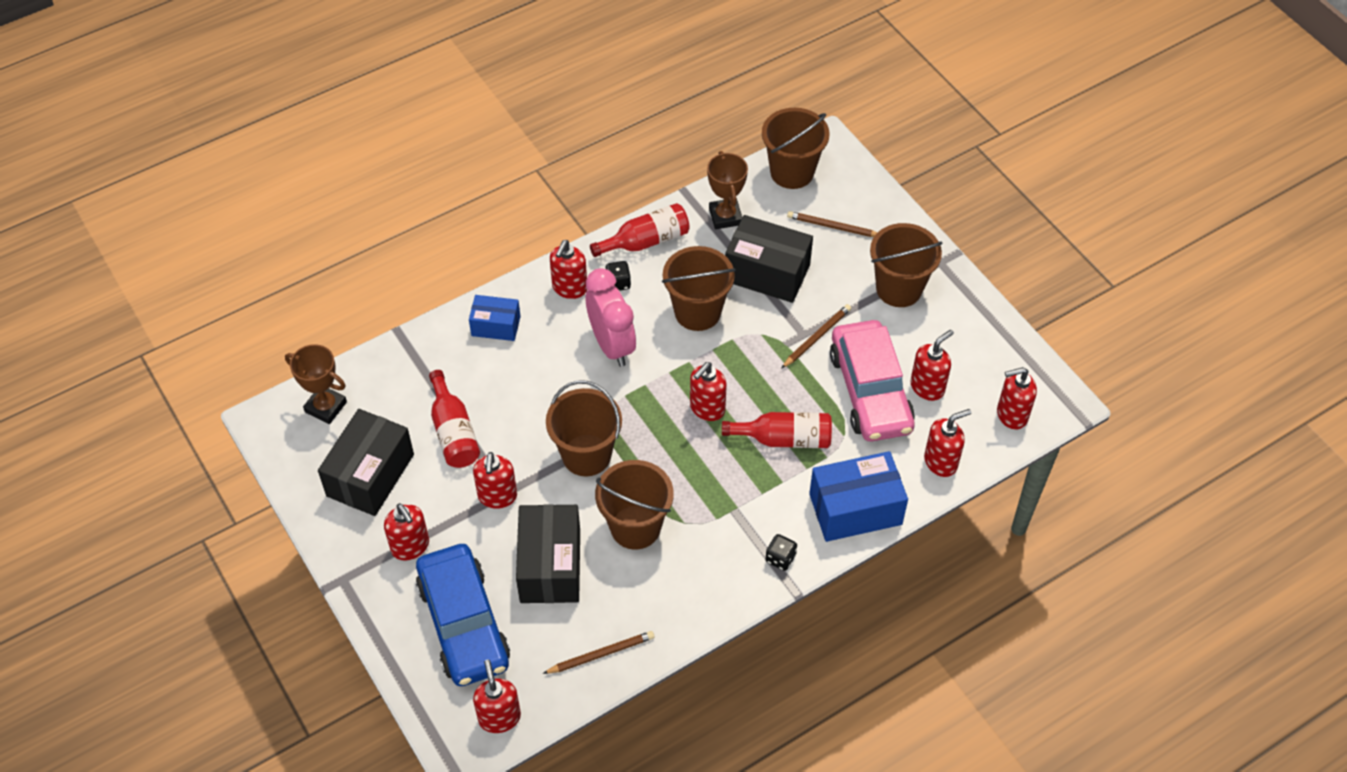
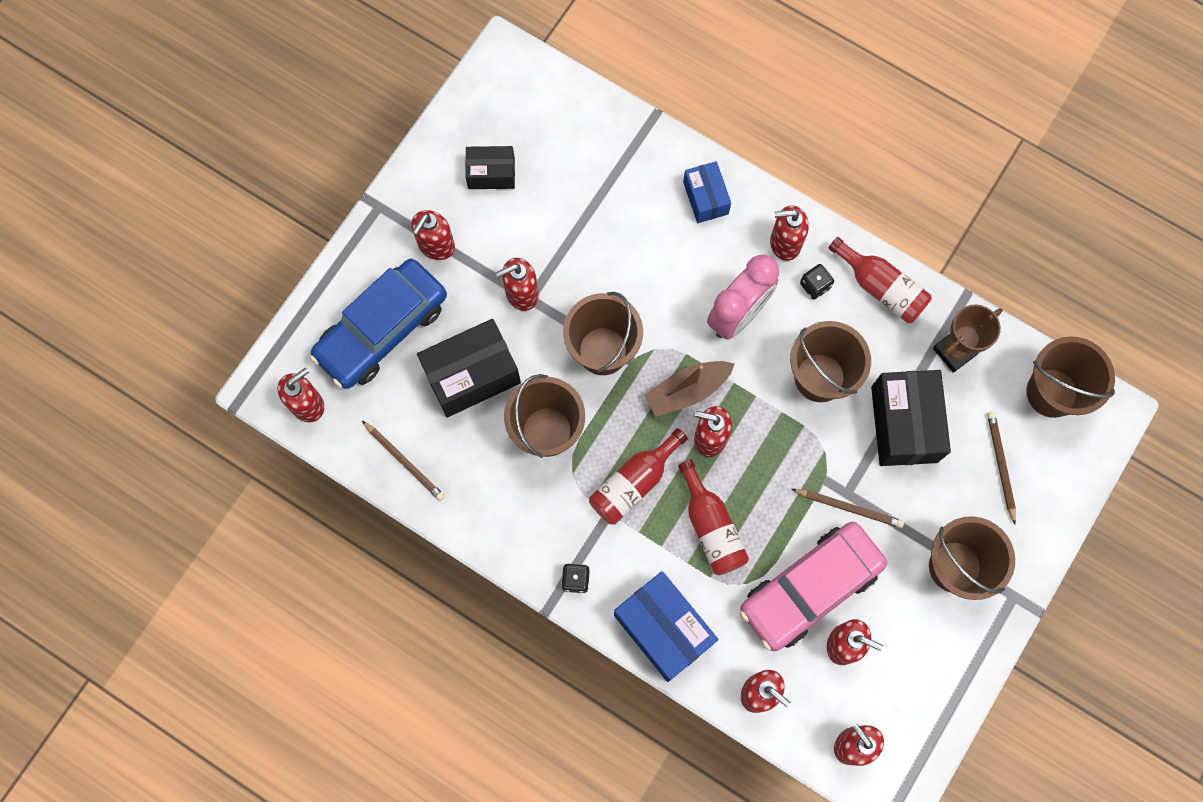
camera: 65 degrees right, 20 degrees up
(326, 407) = (543, 97): brown trophy -> none
(370, 475) = (491, 173): black box -> black box, size x0.59
(453, 432) = (570, 220): red bottle -> red bottle (634, 483)
(657, 408) = (687, 391): none -> brown boat

